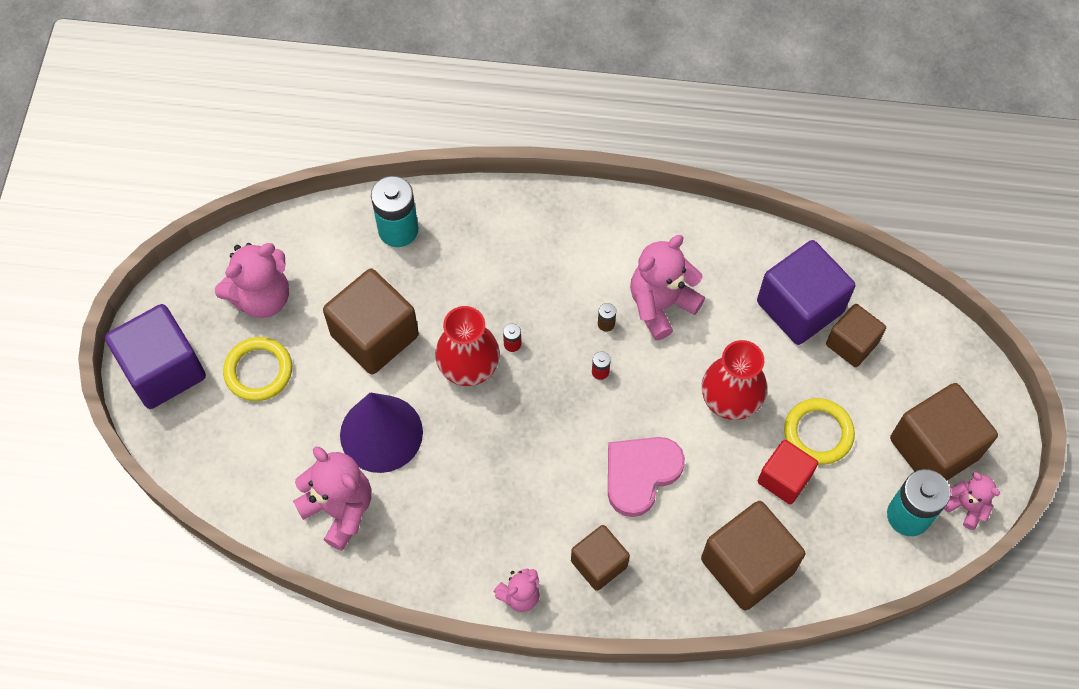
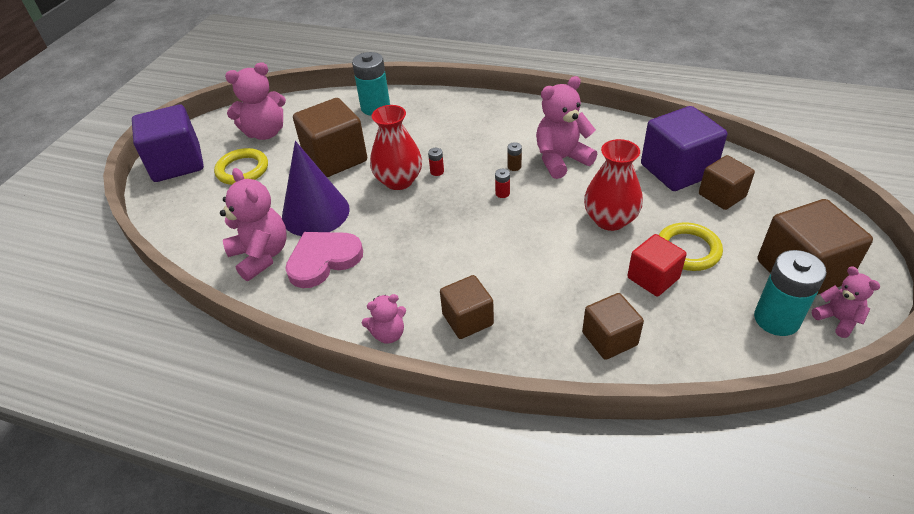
camera: 15 degrees right, 20 degrees down
(640, 474) = (521, 260): pink heart -> pink heart (323, 260)
(747, 565) = (609, 339): brown cube -> brown cube, size x0.60

